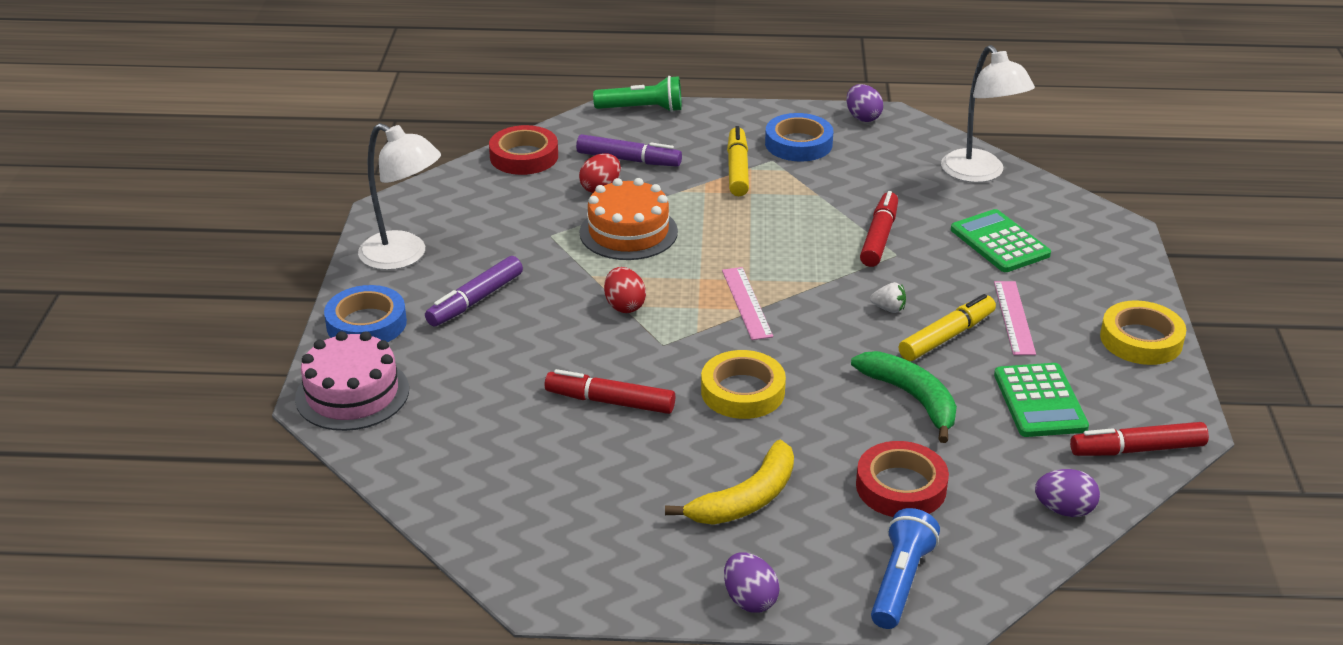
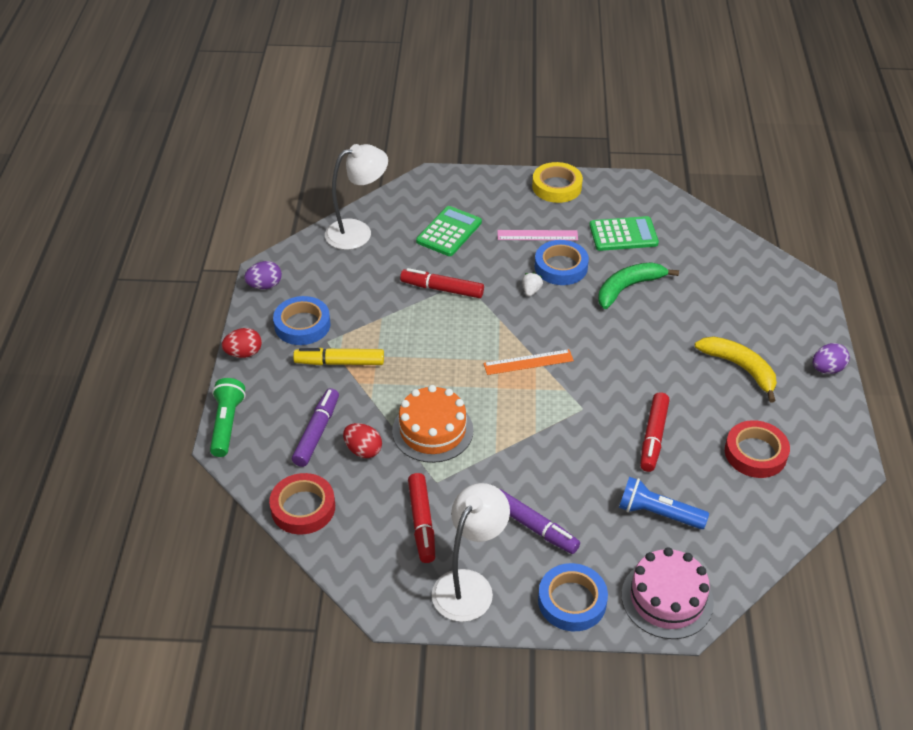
camera: 90 degrees left, 10 degrees up
(624, 306) = (536, 431): red egg -> red egg (244, 353)
(742, 391) = (632, 367): yellow tape -> none
(746, 303) = (528, 362): pink ruler -> orange ruler
(900, 582) = (795, 306): blue flashlight -> blue flashlight (658, 513)
(901, 487) = (714, 299): red tape -> red tape (755, 453)
(946, 336) = (561, 267): yellow marker -> blue tape
(999, 242) = (449, 232): green calculator -> green calculator turned 150 degrees clockwise
(1064, 510) = (720, 237): purple egg -> none
(1137, 449) = (662, 203): red marker -> red marker (422, 522)

